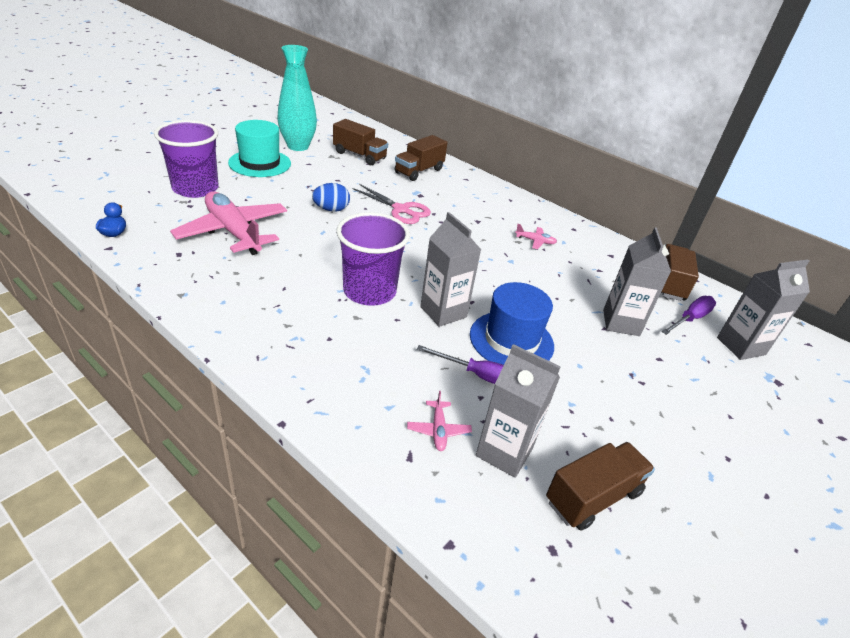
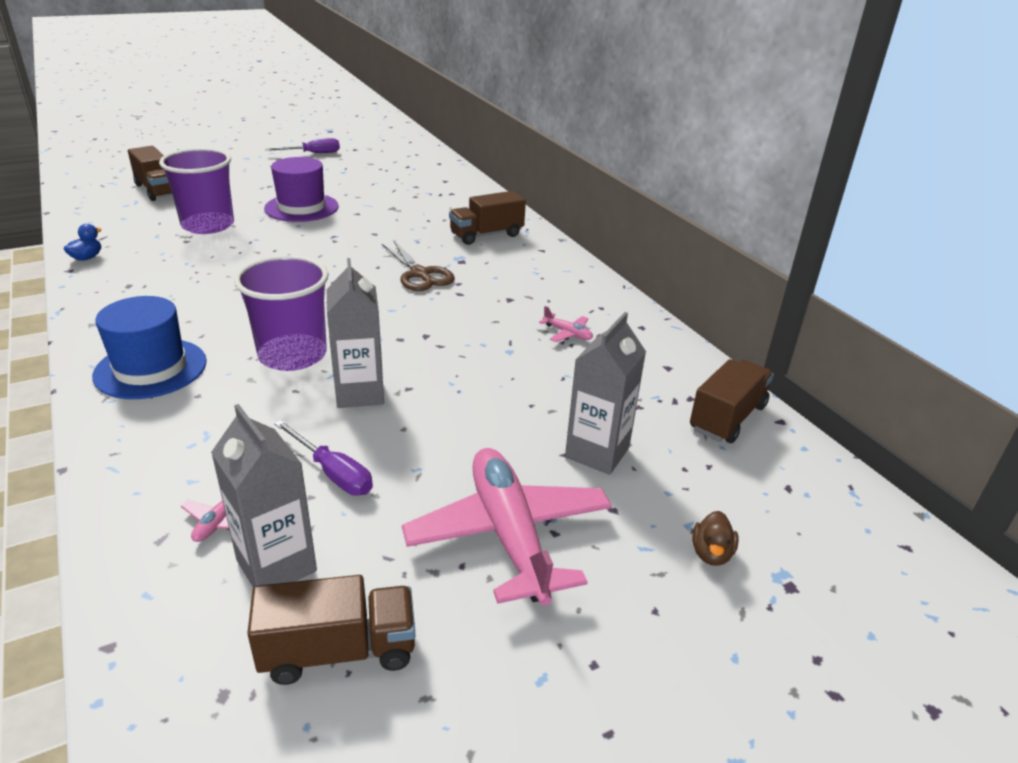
camera: 25 degrees right, 5 degrees down
(233, 232) = (204, 272): pink plane -> pink plane (509, 535)
(260, 163) = (301, 207): turquoise hat -> purple hat
(298, 146) = (362, 194): turquoise vase -> none
(331, 209) = (335, 263): blue egg -> none
(359, 155) = (427, 211): brown truck -> brown truck (157, 190)
(401, 210) = (420, 274): pink scissors -> brown scissors
(511, 340) = (416, 441): blue hat -> blue hat (151, 368)
(690, 319) = (717, 469): purple screwdriver -> purple screwdriver (312, 153)
(728, 373) = (711, 553): none -> brown duck
(740, 346) = (770, 523): grey carton -> none

